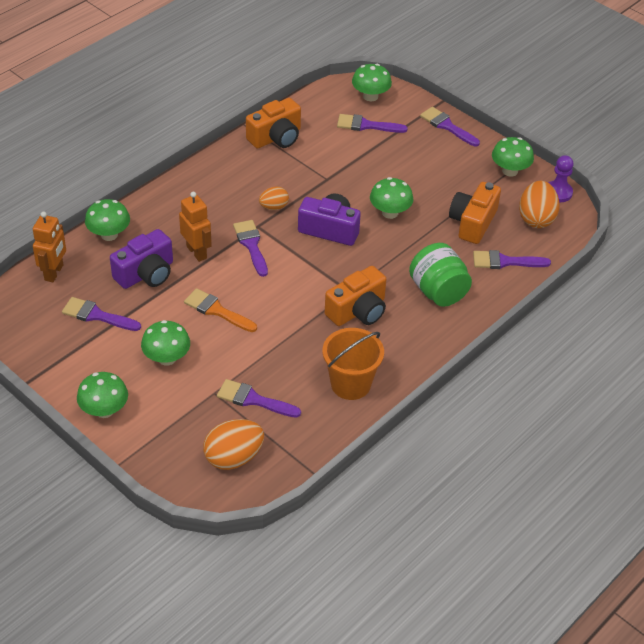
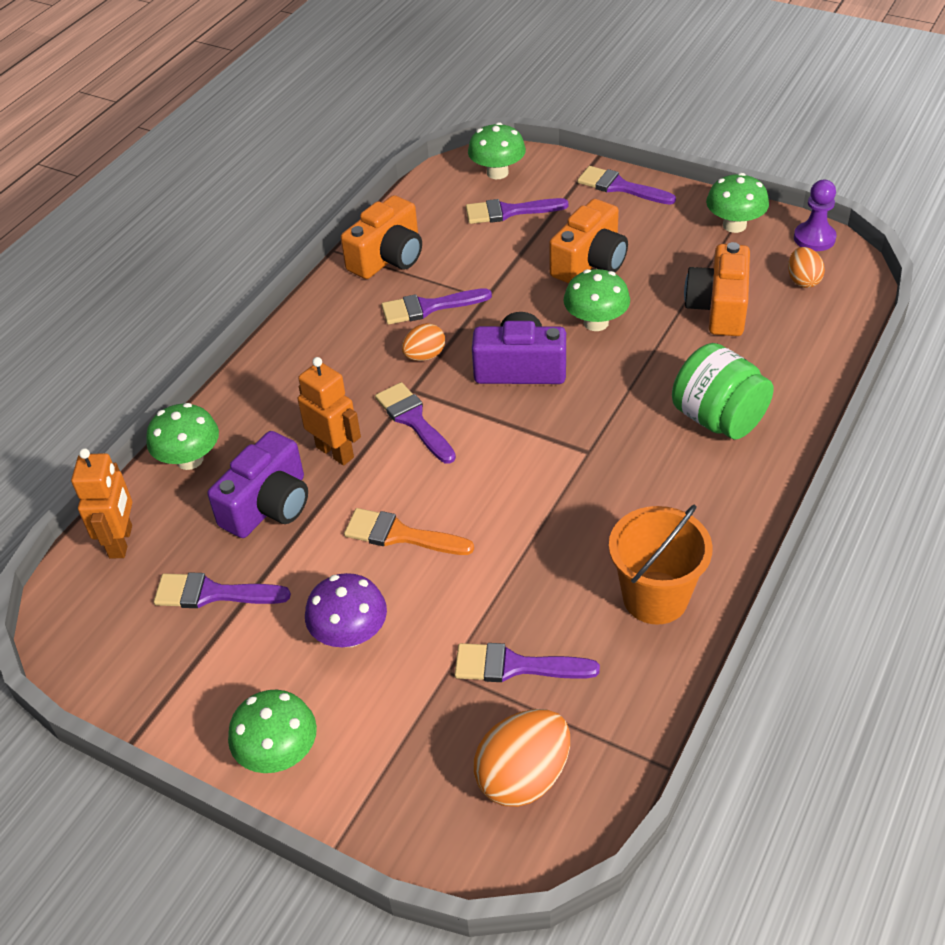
camera: 10 degrees left, 0 degrees up
(167, 358) = (350, 634): green mushroom -> purple mushroom
(358, 311) = (615, 478): orange camera -> orange camera (590, 262)
(505, 261) = (791, 351): purple brush -> purple brush (428, 307)
(536, 218) = (803, 280): orange egg -> orange egg, size x0.59

